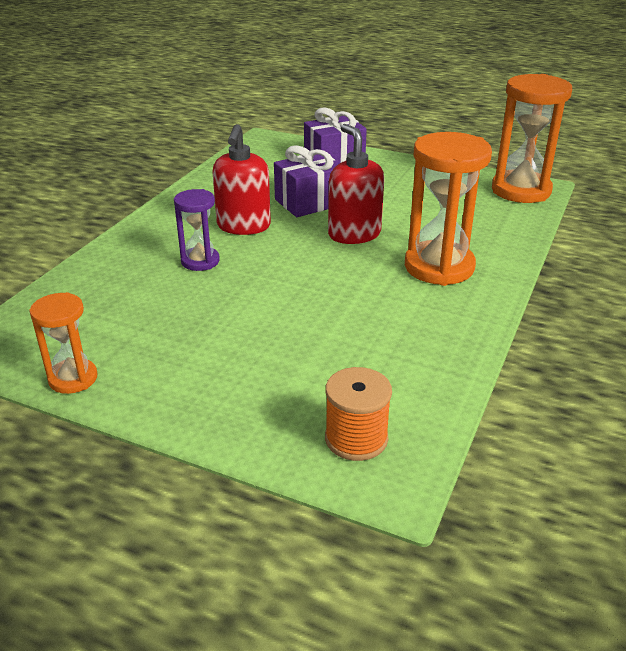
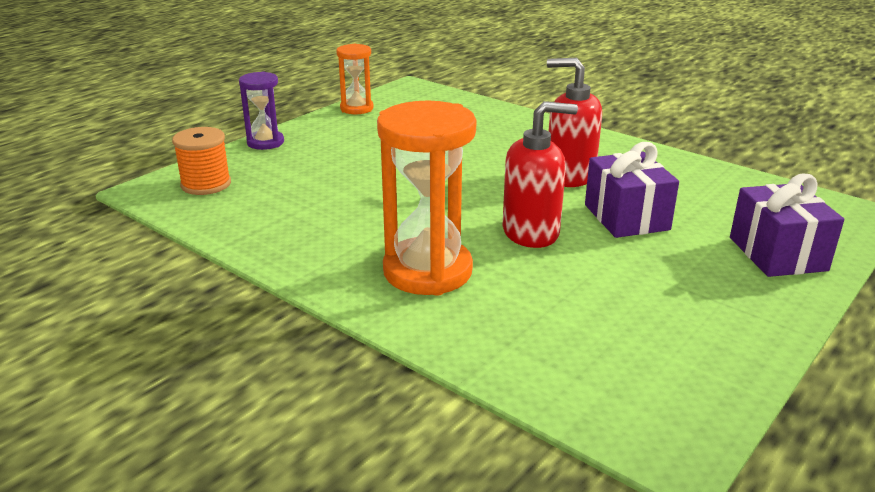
camera: 105 degrees right, 5 degrees down
(200, 261) = (501, 152): purple hourglass -> purple hourglass (265, 142)
(521, 190) = (654, 415): orange hourglass -> none

